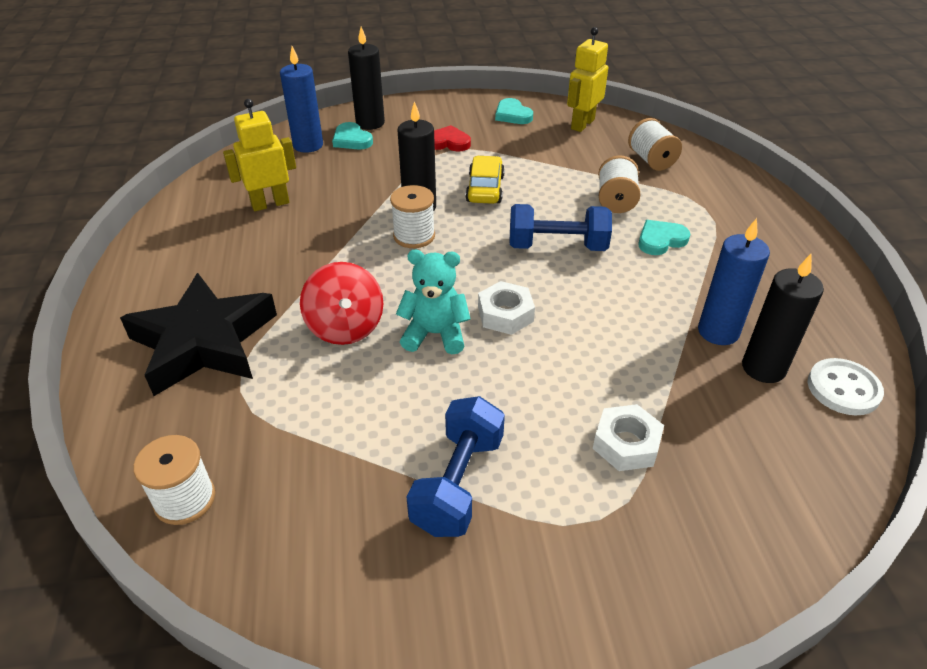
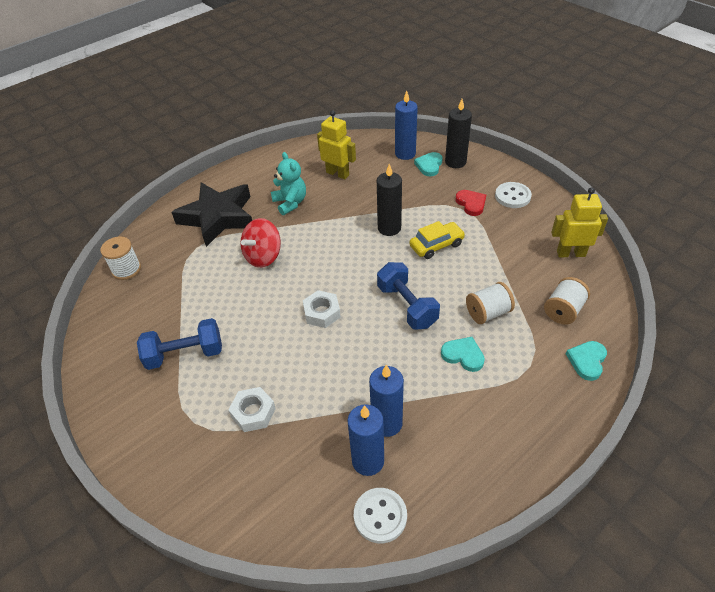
camera: 60 degrees right, 5 degrees up
(414, 236) = (360, 240): white spool -> none
(435, 334) = (283, 292): turquoise teddy bear -> turquoise teddy bear (290, 203)
(468, 117) = (512, 196): none -> white button
(512, 115) = (540, 214): turquoise heart -> turquoise heart (587, 361)
(763, 368) = (368, 461): black candle -> blue candle

